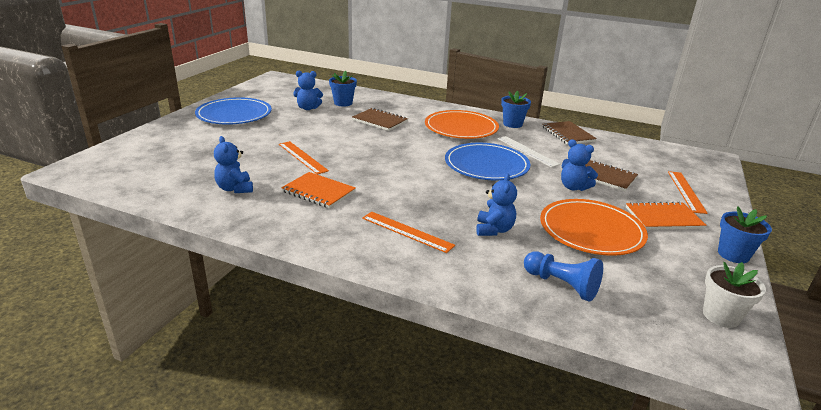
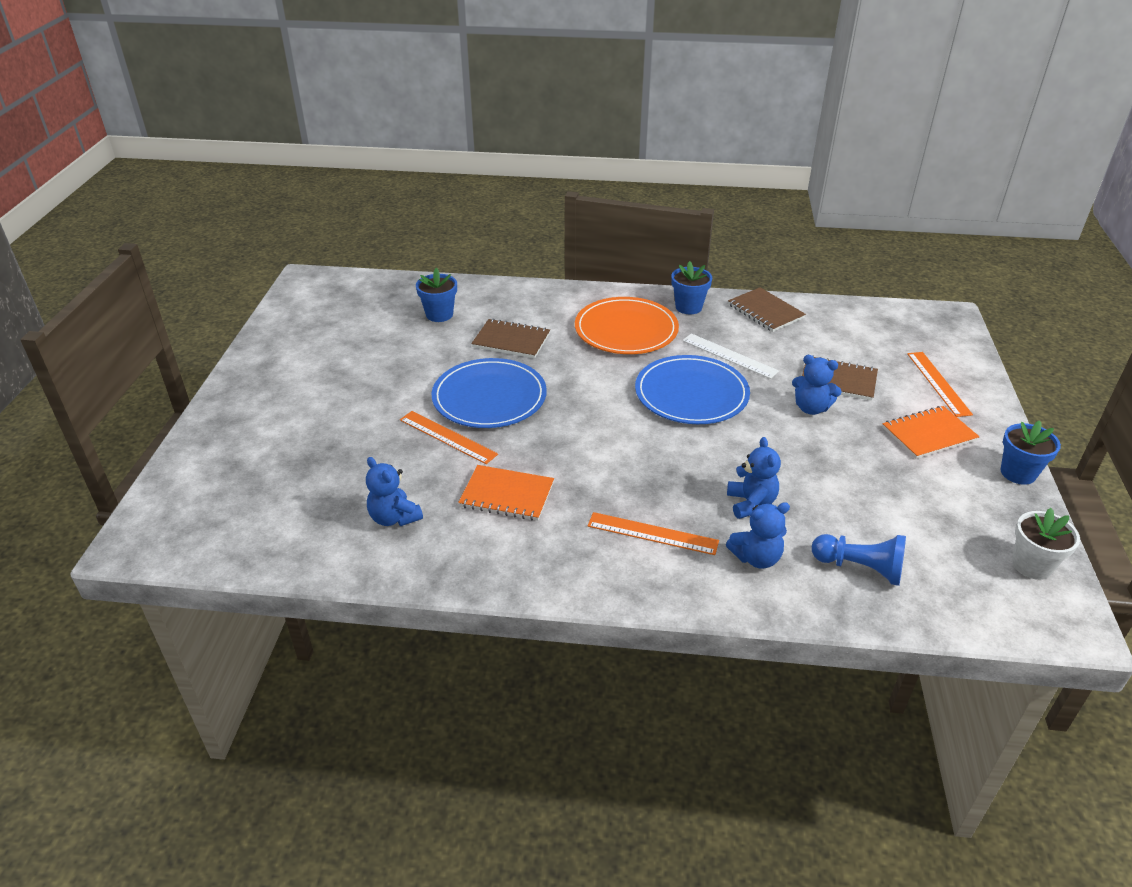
camera: 15 degrees left, 10 degrees up
(234, 114) = (296, 374): blue plate -> blue plate (489, 397)
(308, 108) = (396, 337): blue teddy bear -> blue teddy bear (756, 558)
(591, 230) = (858, 475): orange plate -> none

